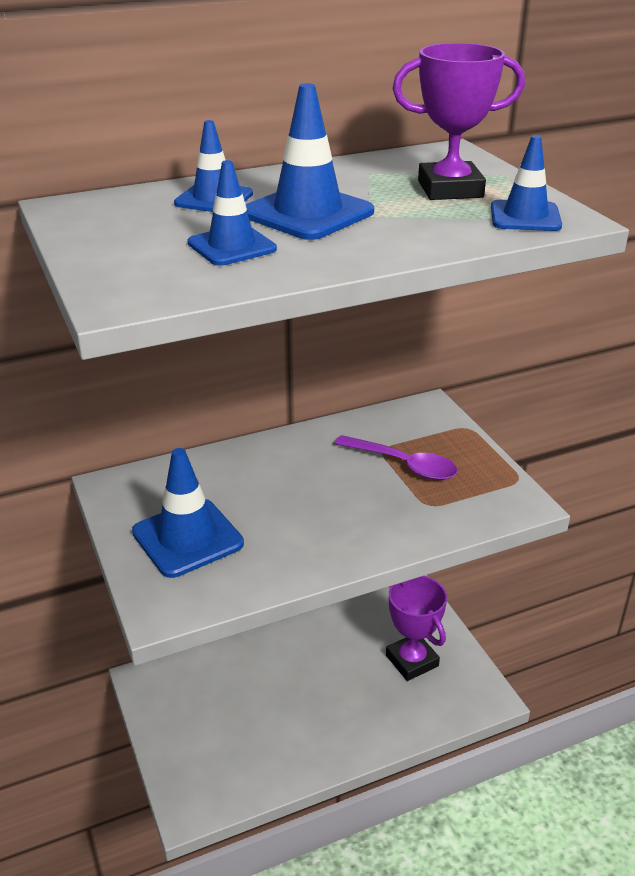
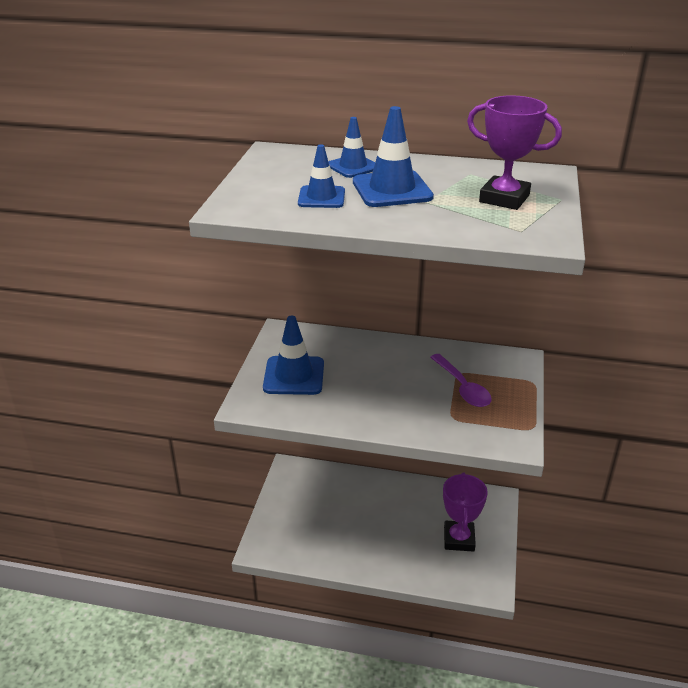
camera: 35 degrees right, 0 degrees up
(525, 217) = (523, 230): blue traffic cone -> none

